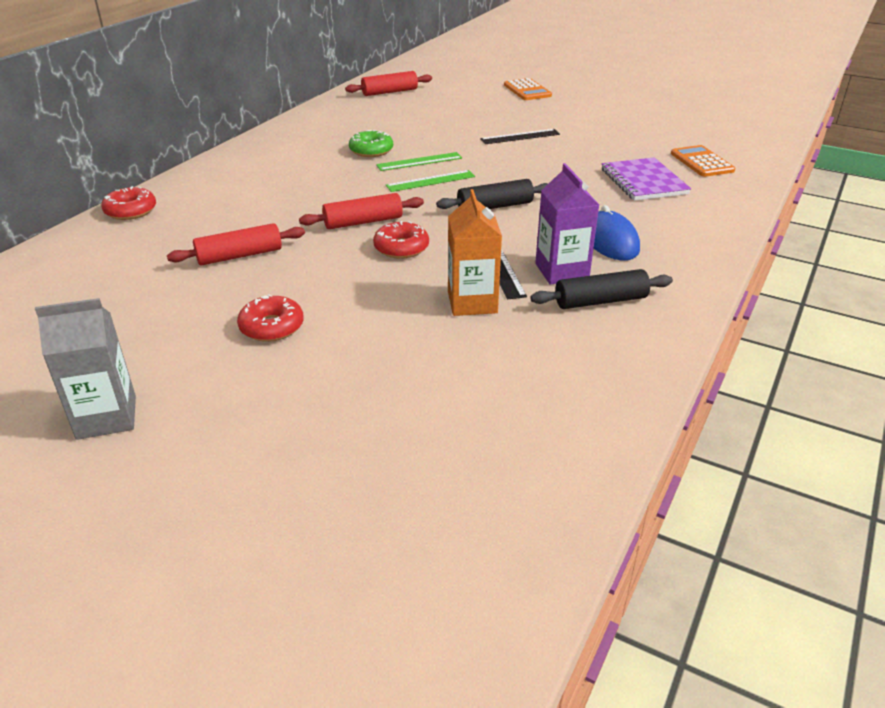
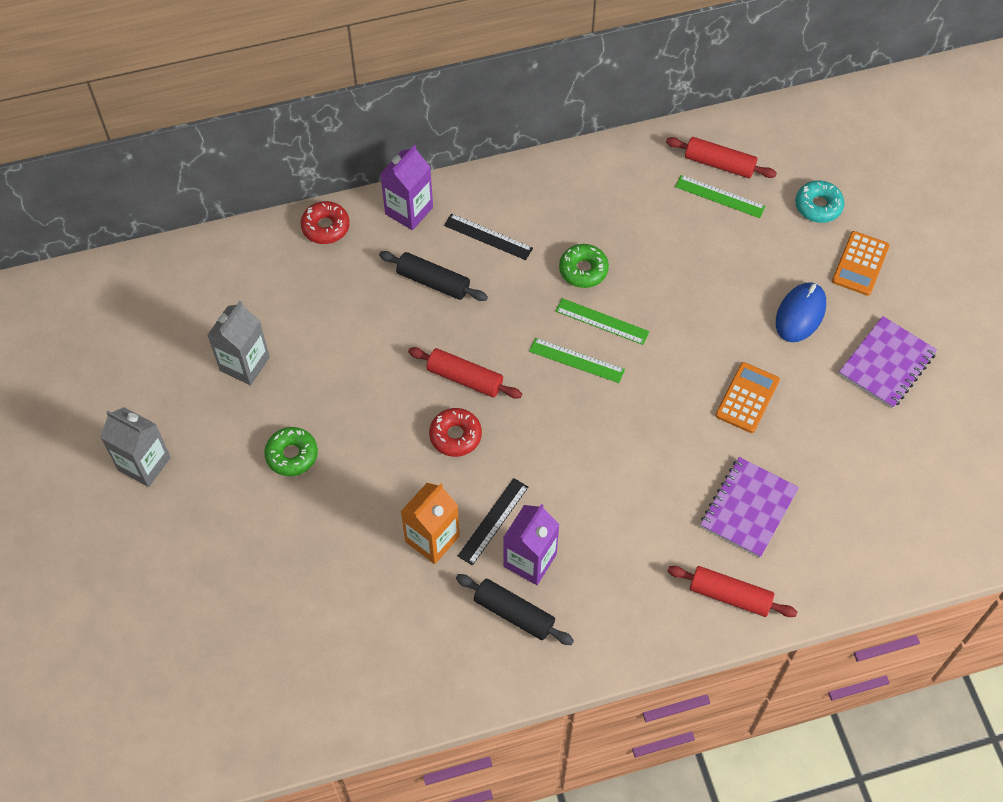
camera: 45 degrees right, 25 degrees up
(145, 303) = (244, 364): none -> grey carton
(197, 178) = (409, 210): none -> purple carton
(239, 256) = (344, 353): red rolling pin -> red rolling pin (730, 596)
(272, 327) = (292, 455): red donut -> green donut
(410, 100) = (720, 196): none -> green ruler
(470, 84) = (818, 206): none -> turquoise donut
(495, 206) = (582, 440): black rolling pin -> black rolling pin (433, 282)
(520, 137) = (738, 348): black ruler -> black ruler (488, 237)
(605, 110) = (886, 364): none -> purple notebook
(611, 241) = (610, 559): blue mouse -> blue mouse (800, 314)
(701, 162) = (844, 525): orange calculator -> orange calculator (747, 398)

